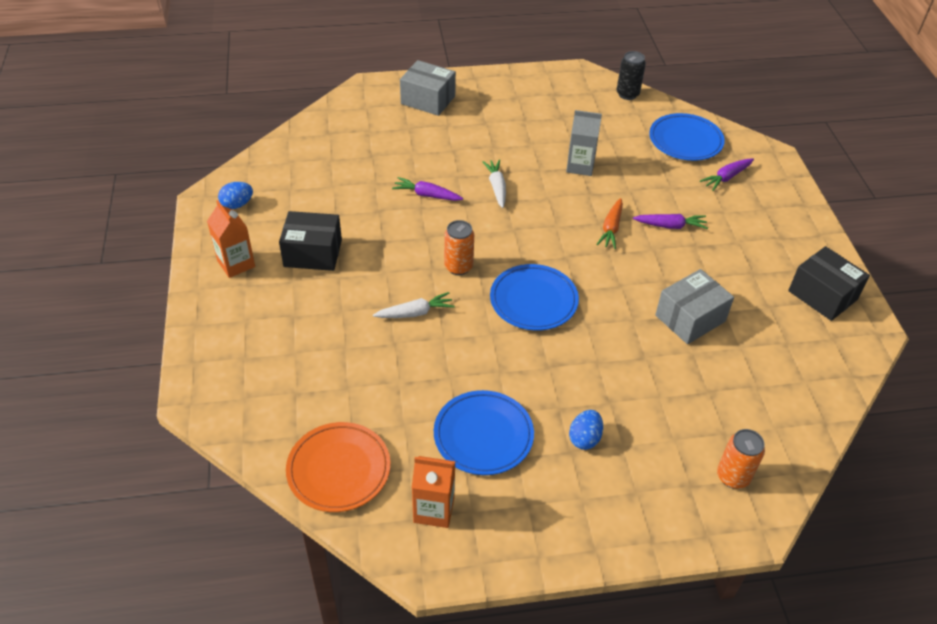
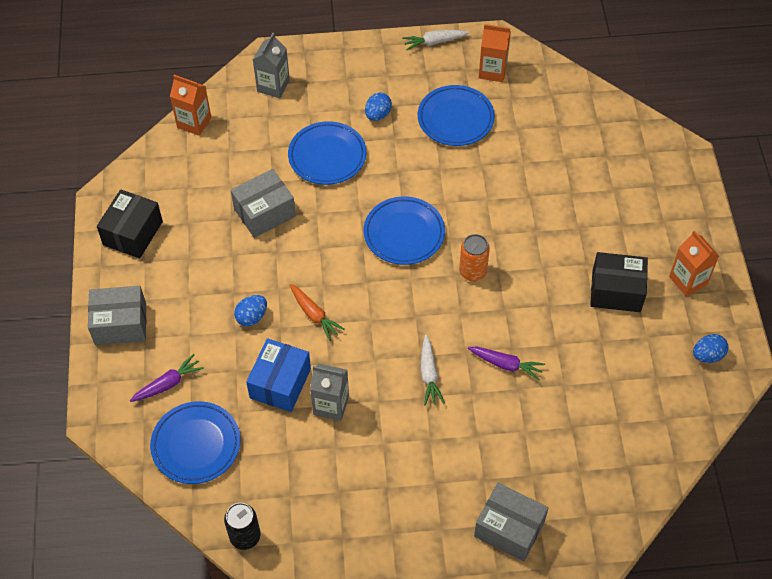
camera: 175 degrees left, 10 degrees up
(339, 470) = (563, 98): orange plate -> none
(415, 313) = (512, 224): white carrot -> white carrot (434, 42)
(611, 228) = (314, 315): orange carrot -> orange carrot turned 120 degrees clockwise
(628, 179) = (280, 383): none -> blue box
(636, 383) = (327, 156): none -> blue plate
(670, 226) = (252, 317): purple carrot -> blue egg
(733, 476) = (273, 86): orange can -> grey carton
(791, 218) = (120, 324): none -> grey box
(815, 421) = (194, 122): none -> orange carton
(822, 295) = (133, 233): black box -> black box turned 60 degrees clockwise

